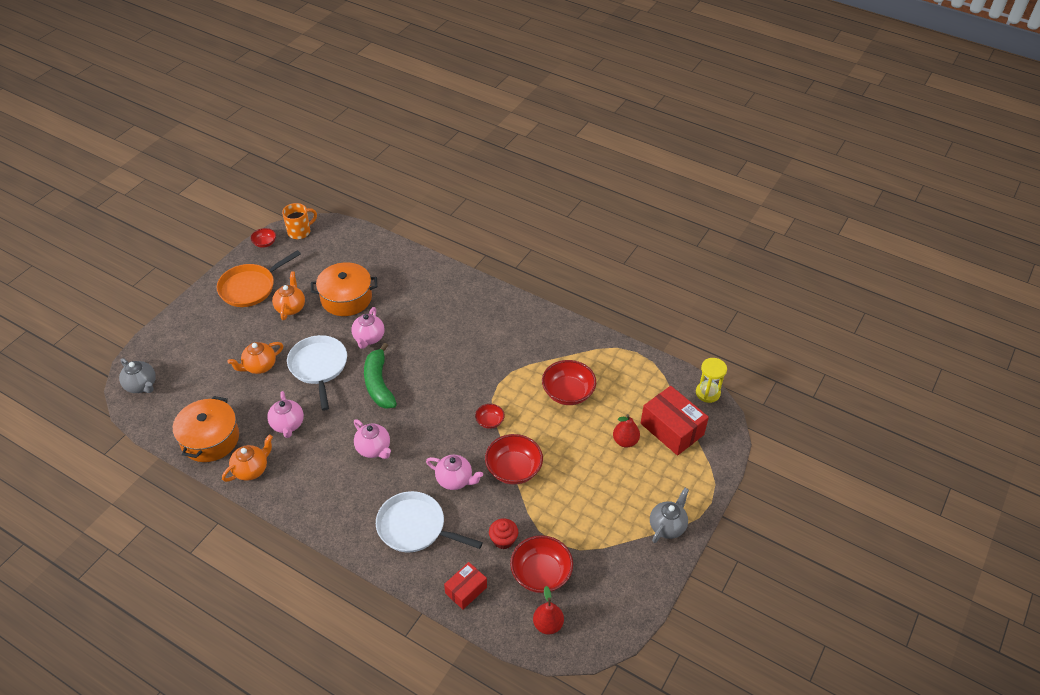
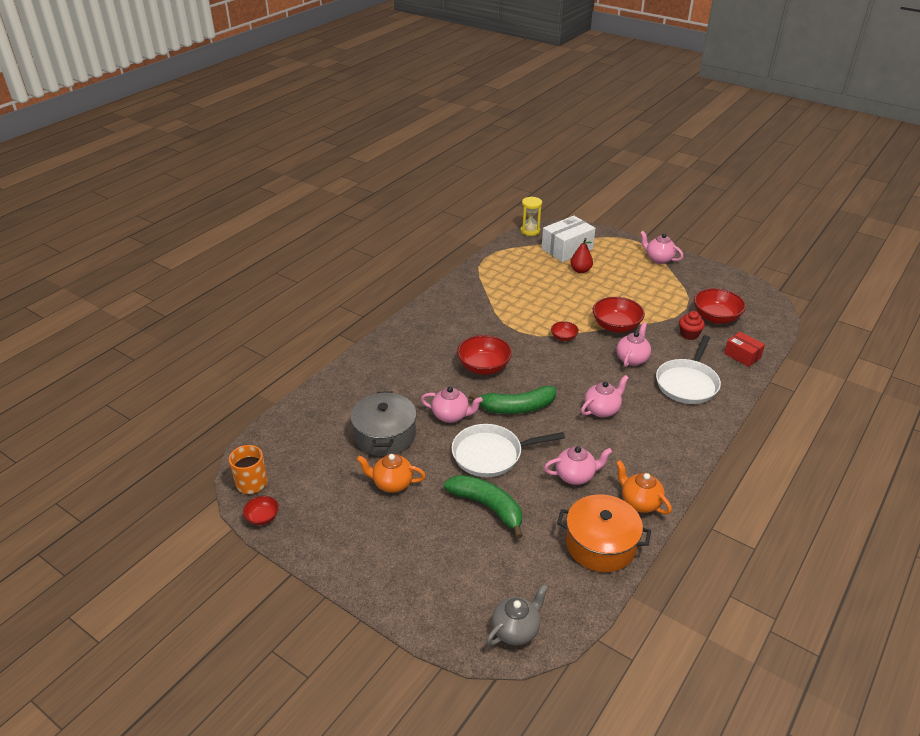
camera: 85 degrees left, 10 degrees down
(250, 287) = (347, 526): orange pan -> none
(259, 366) = (487, 507): orange teapot -> green banana
(346, 298) = (385, 435): orange pot -> grey pot
(548, 624) = (759, 317): red pear -> none
(568, 393) = (530, 294): red bowl -> red bowl (484, 367)
(667, 526) = (658, 259): grey teapot -> pink teapot
(672, 429) = (567, 249): red box -> white box

